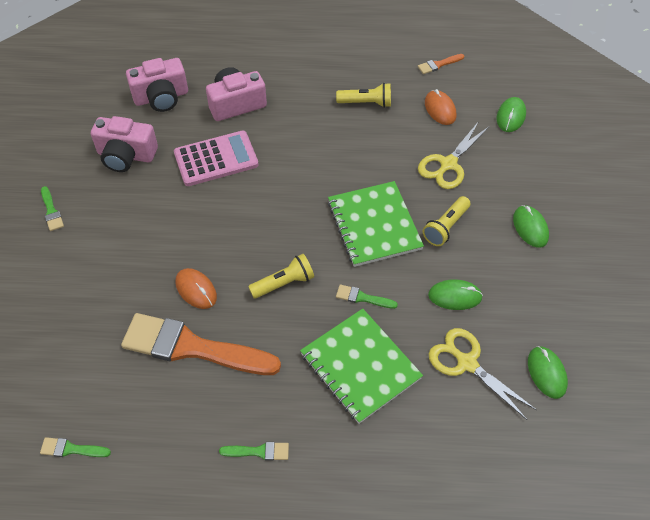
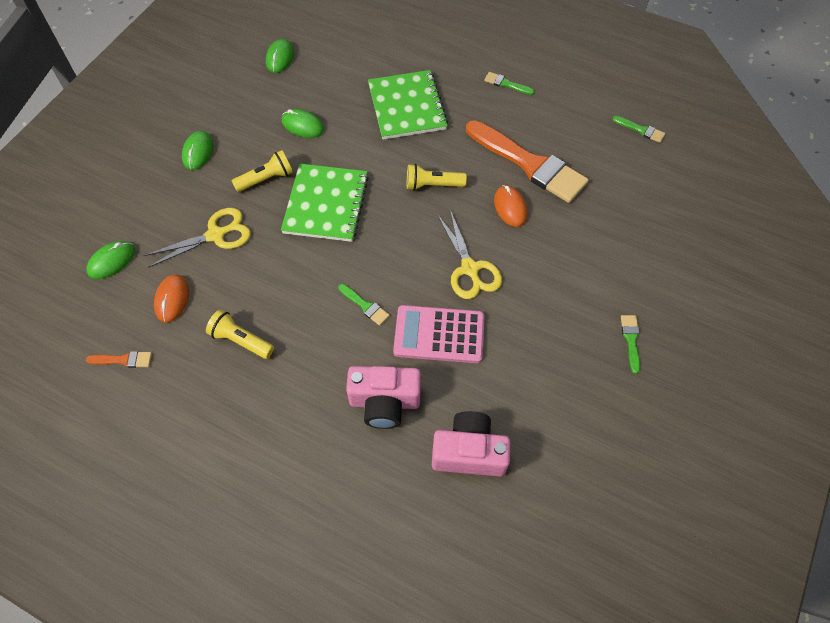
camera: 155 degrees left, 5 degrees up
(126, 155) = (535, 380): pink camera -> none
(362, 298) = (375, 150): green brush -> green brush (365, 306)
(466, 363) = (329, 82): yellow scissors -> yellow scissors (470, 269)

